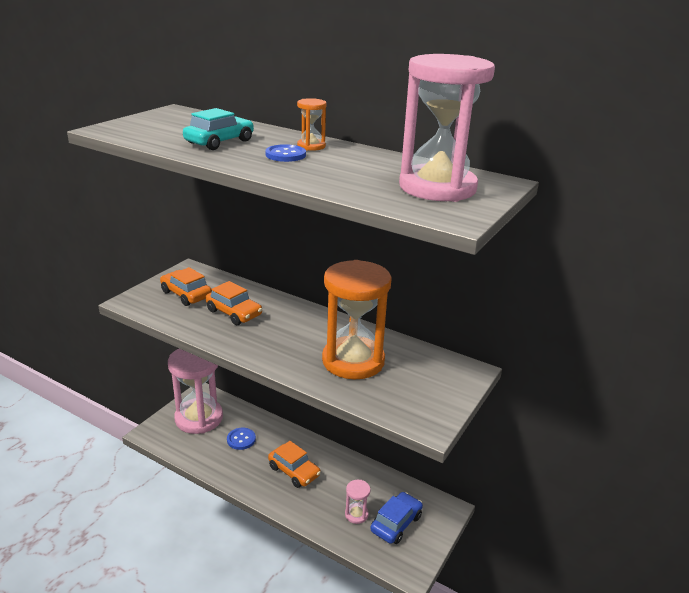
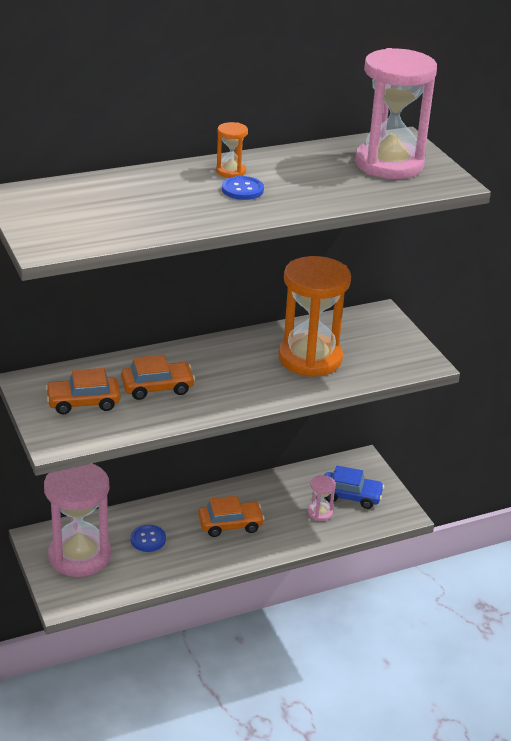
camera: 55 degrees left, 5 degrees up
(219, 142) = (166, 205): turquoise car -> none
(396, 523) = (351, 496): blue car -> blue car turned 120 degrees clockwise

